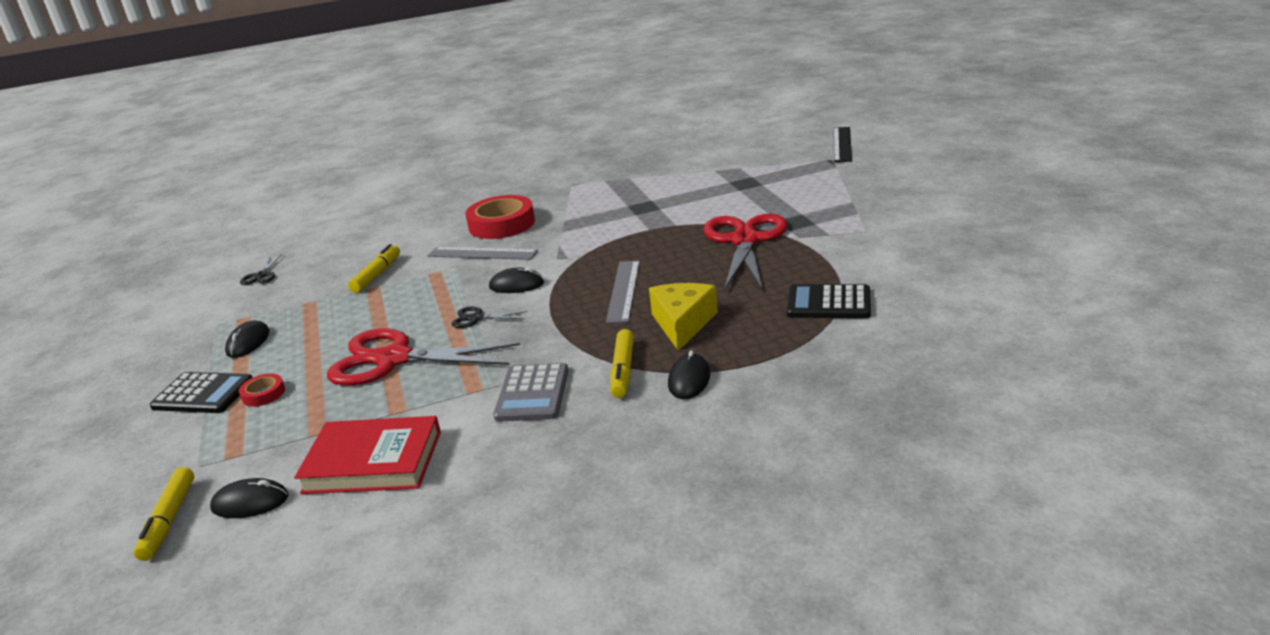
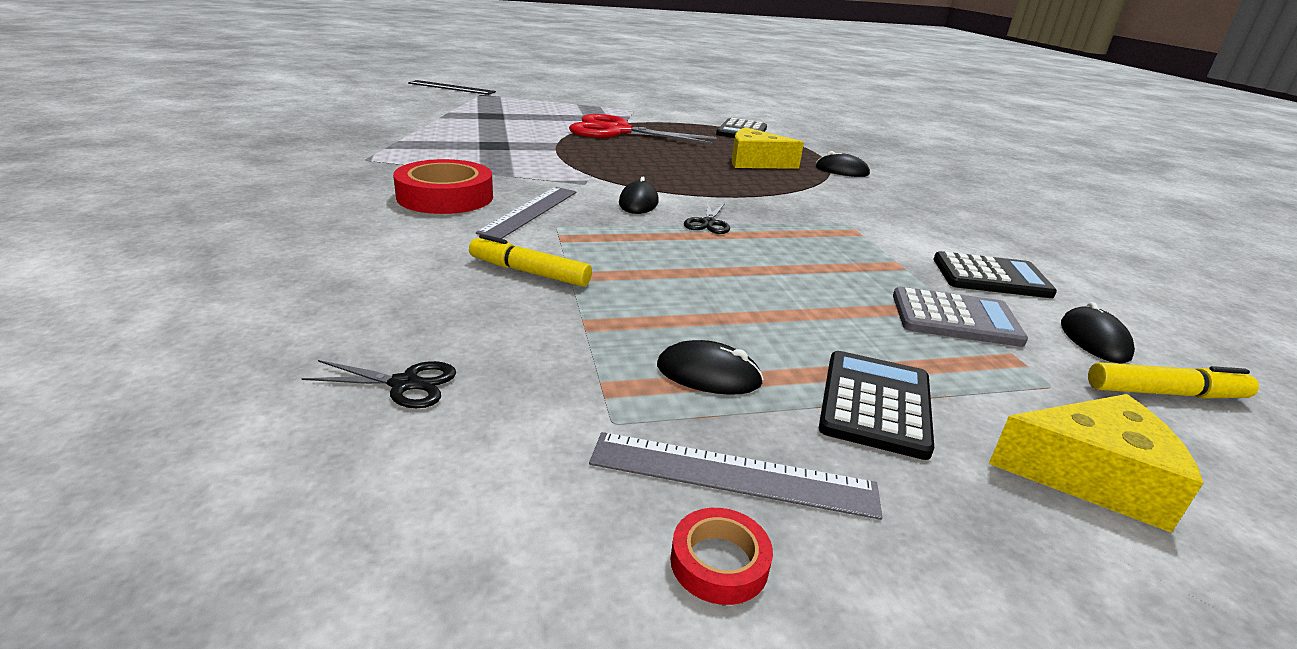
camera: 90 degrees left, 0 degrees up
(112, 462) = (1091, 476): none -> yellow cheese
(263, 394) = (871, 347): red tape -> red tape (719, 562)
(373, 462) = (991, 277): red book -> black calculator
(393, 359) = (791, 265): red scissors -> none
(532, 393) = (863, 212): grey calculator -> grey calculator (955, 318)
(623, 370) = (827, 184): yellow marker -> none
(624, 291) = (684, 170): grey ruler -> grey ruler (733, 474)

